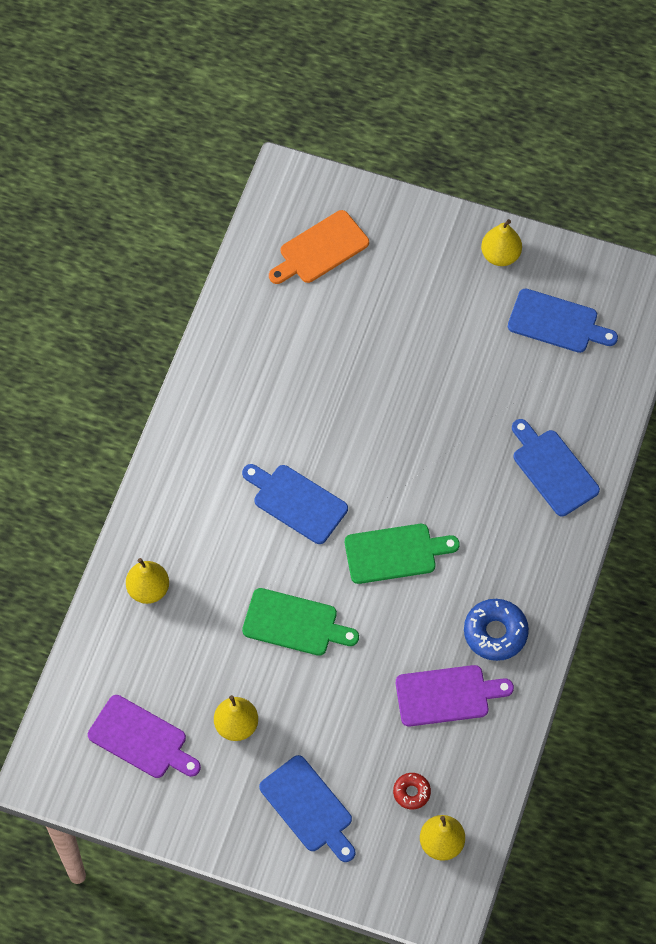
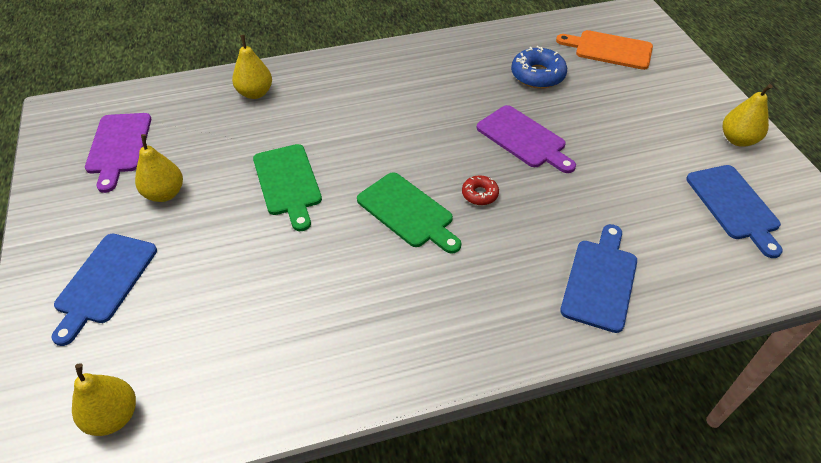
camera: 55 degrees right, 15 degrees down
(296, 502) = (398, 132): blue cutting board -> none
(411, 792) = (163, 356): red donut -> red donut (479, 194)
(447, 695) = (293, 327): purple cutting board -> purple cutting board (523, 139)
(495, 633) = (391, 330): blue donut -> blue donut (537, 75)

